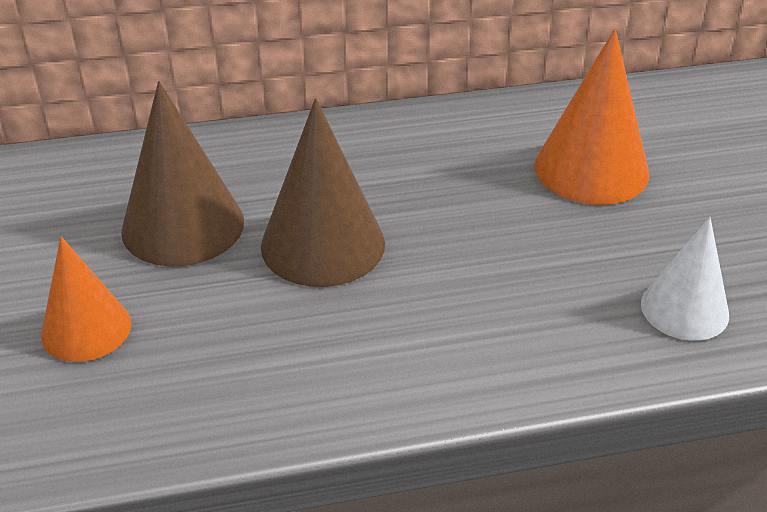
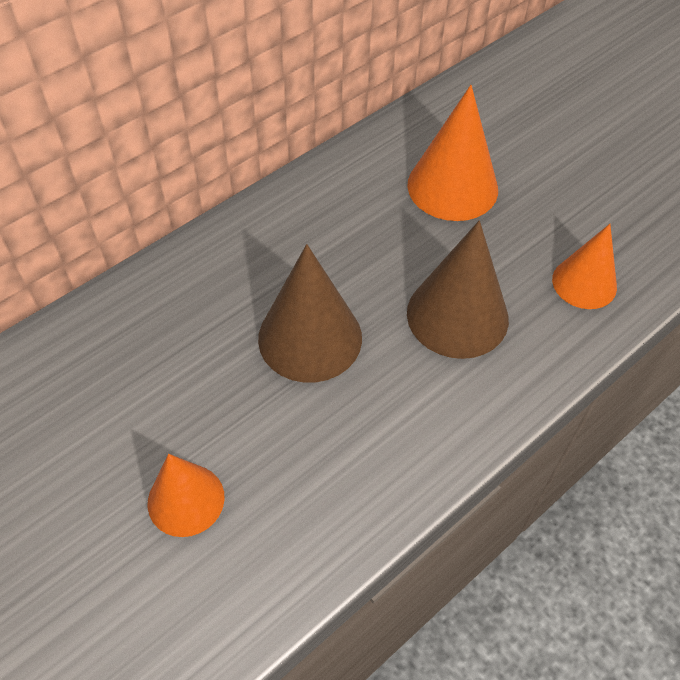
camera: 30 degrees left, 15 degrees up
(183, 225) = (188, 369): brown cone -> brown cone (457, 315)
(684, 309) = (584, 283): white cone -> orange cone

